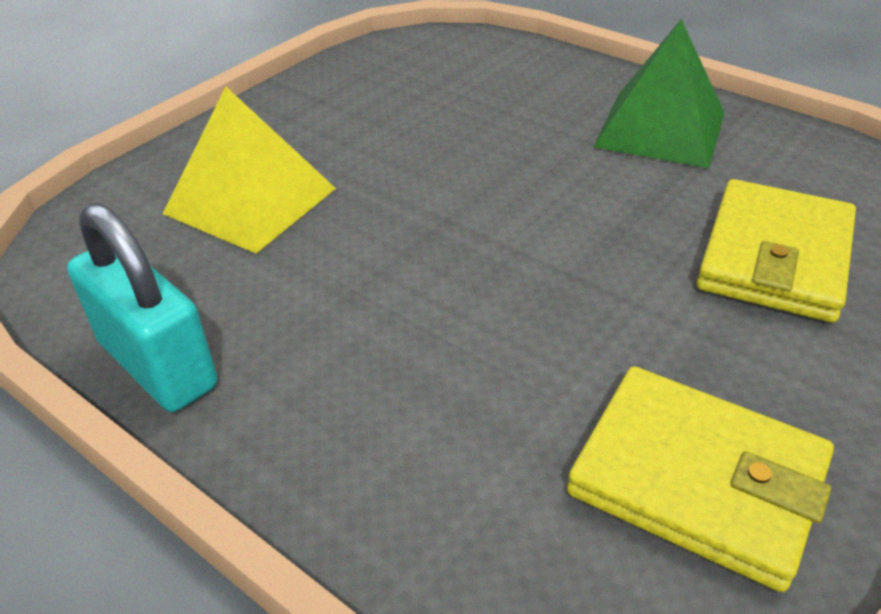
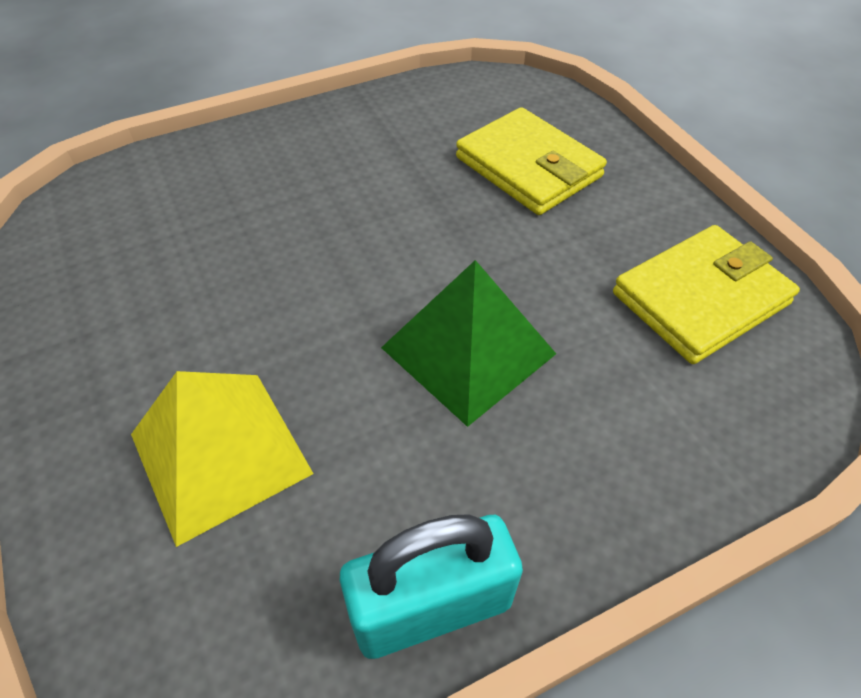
camera: 65 degrees left, 10 degrees up
(660, 129) = (348, 144): green pyramid -> green pyramid (468, 350)

